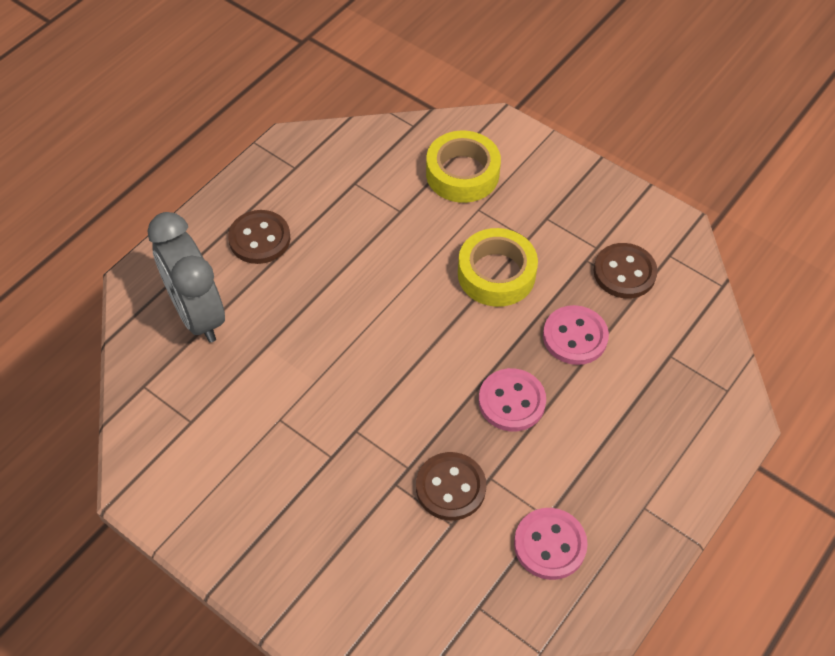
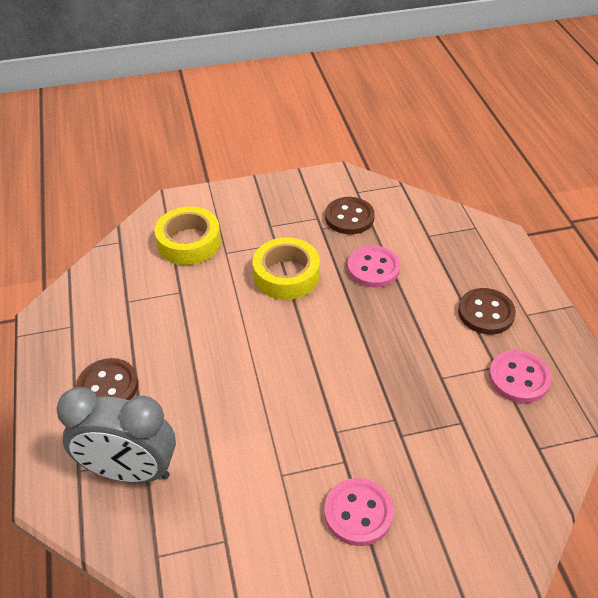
camera: 50 degrees left, 10 degrees down
(450, 487) = (431, 404): brown button -> brown button (486, 313)
(511, 401) = (392, 329): pink button -> pink button (358, 513)

